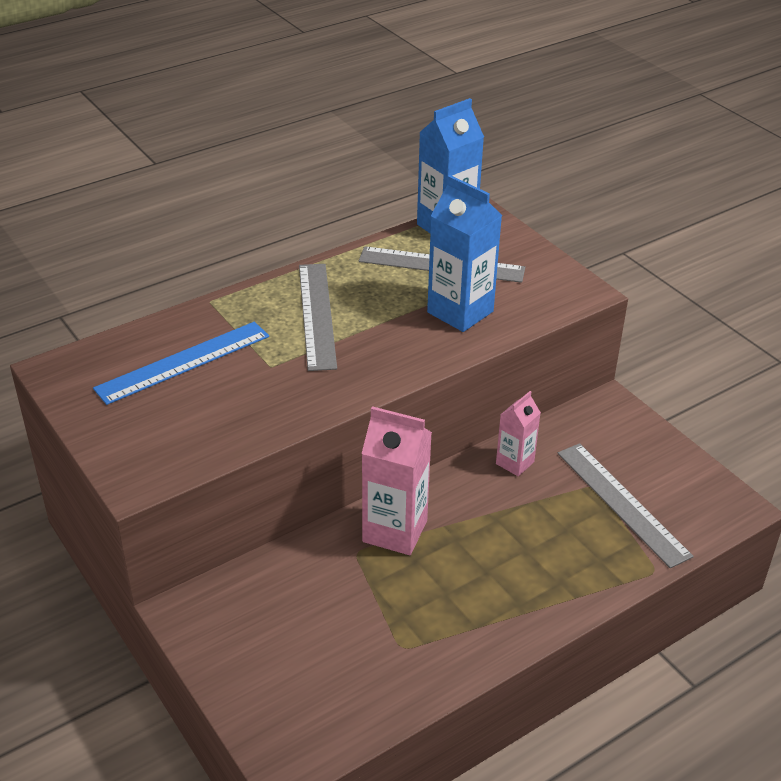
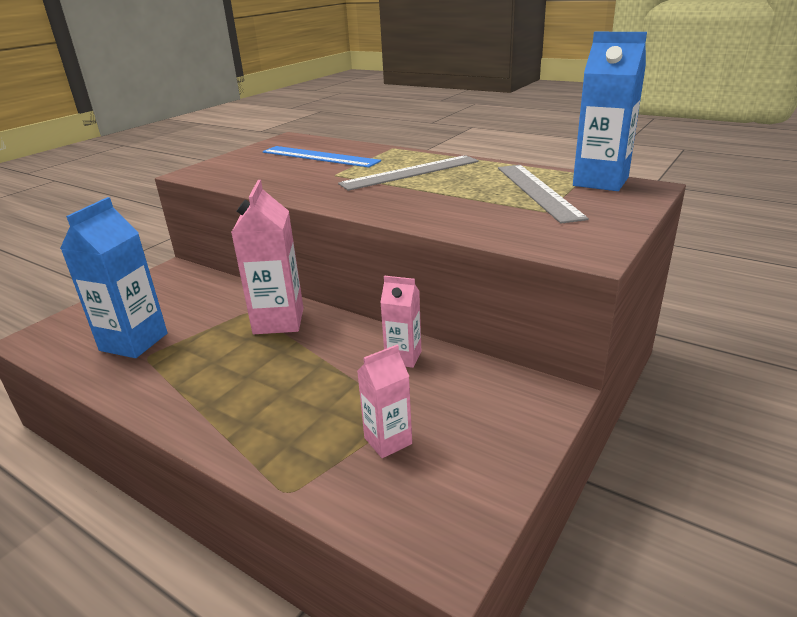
camera: 70 degrees right, 10 degrees down
(460, 312) = (475, 210): blue carton -> blue carton (134, 342)
(622, 503) = (388, 441): grey ruler -> pink carton

